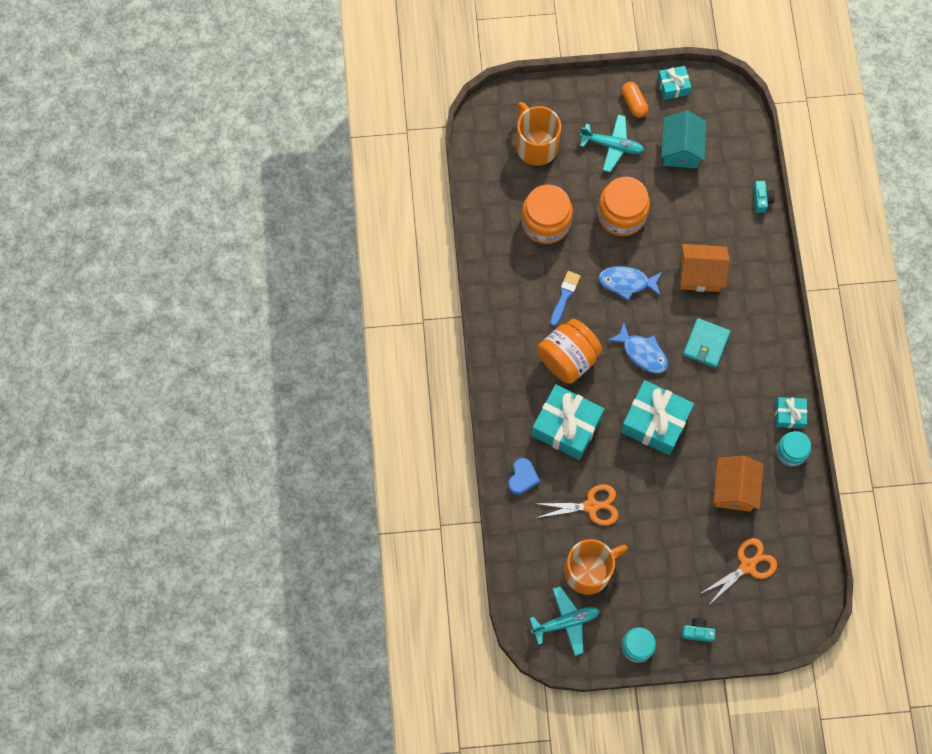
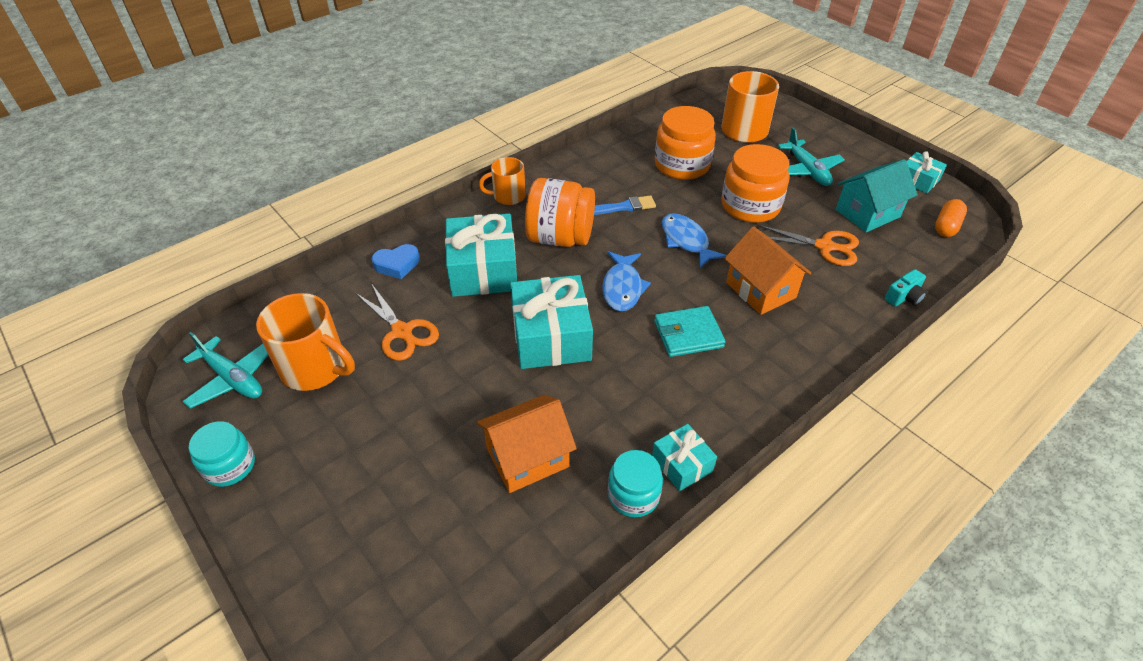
camera: 55 degrees right, 25 degrees down
(497, 364) = (508, 196): none -> orange mug
(633, 103) = (864, 165): orange capsule -> orange capsule (946, 226)
(697, 632) = (285, 525): turquoise camera -> none
(747, 566) = (424, 534): orange scissors -> orange scissors (824, 246)

